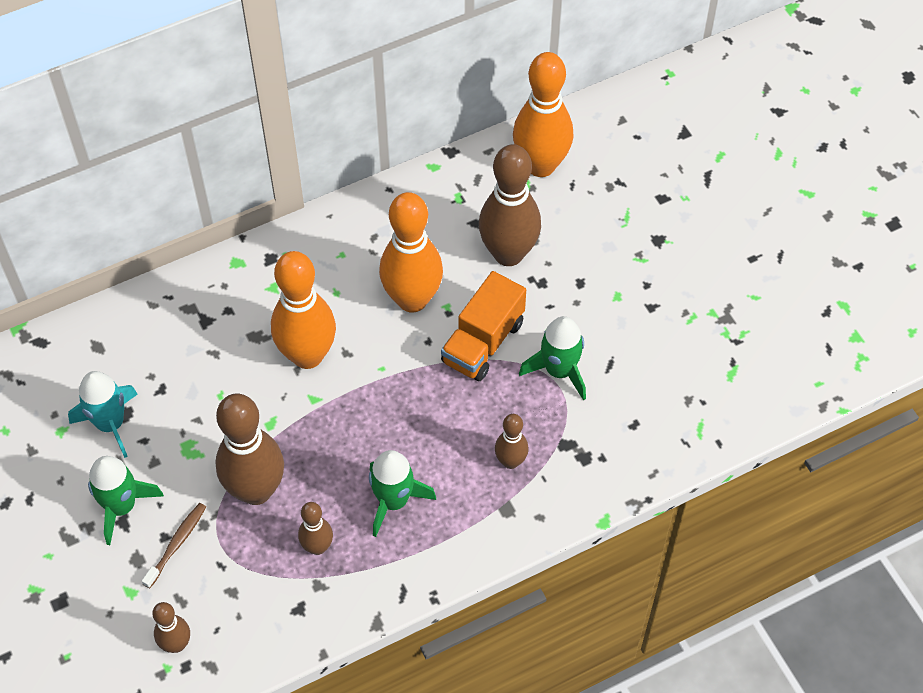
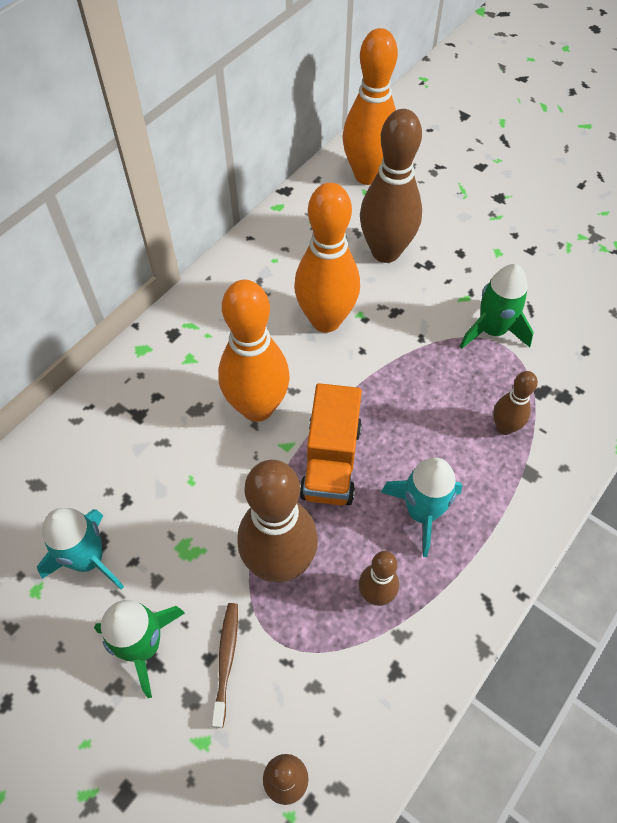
camera: 25 degrees left, 0 degrees up
(393, 501) = (422, 512): green rocket -> turquoise rocket
(483, 342) = (411, 332): orange truck -> orange truck (331, 461)

